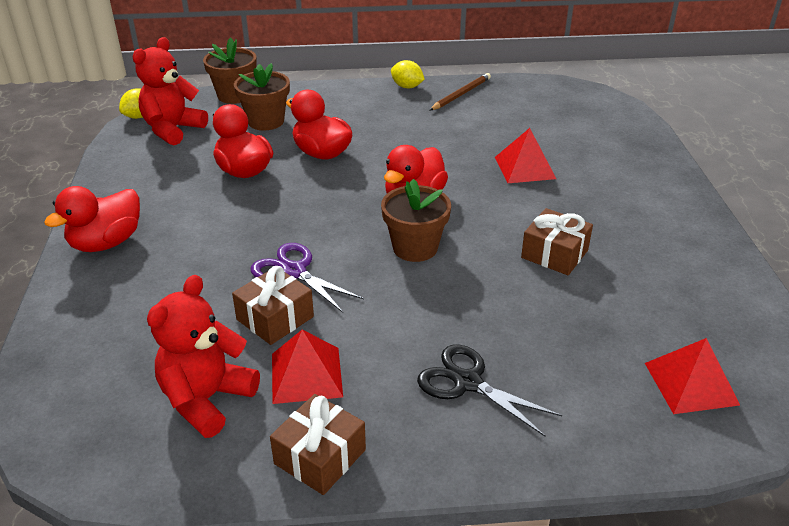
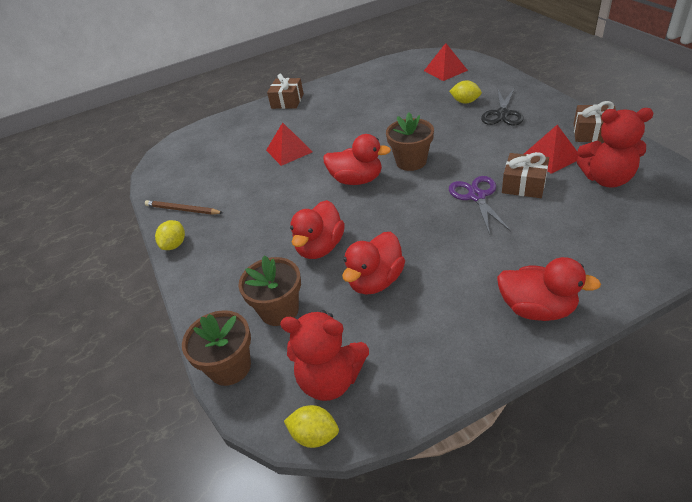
camera: 105 degrees left, 5 degrees up
(293, 272) = (476, 196): purple scissors -> purple scissors turned 150 degrees clockwise
(542, 358) = (465, 102): none -> yellow lemon
(554, 254) = (378, 118): brown gift -> brown gift (287, 101)

